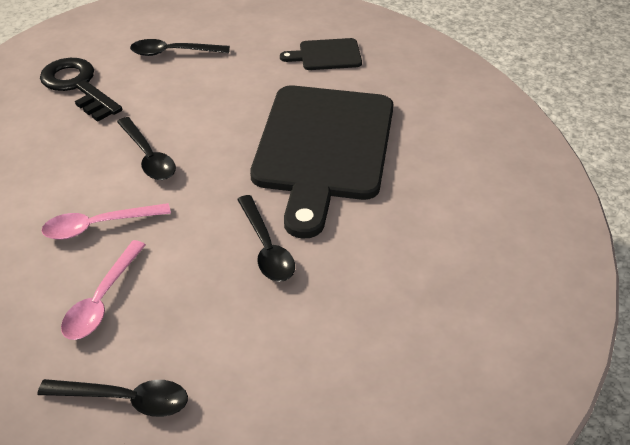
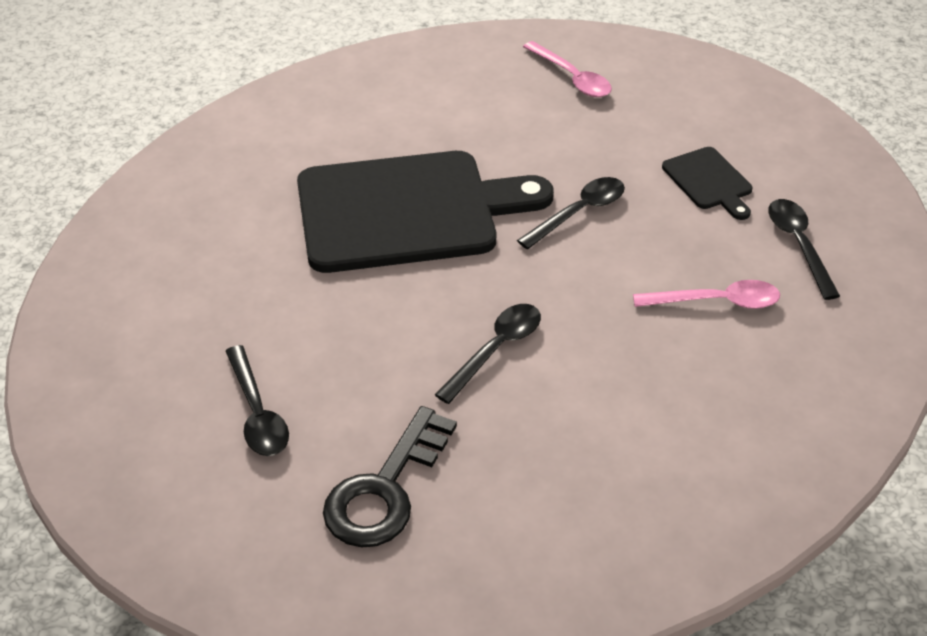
camera: 110 degrees left, 0 degrees up
(99, 225) = (627, 346): pink spoon -> pink spoon (571, 78)
(326, 55) = (212, 253): black cutting board -> black cutting board (709, 181)

